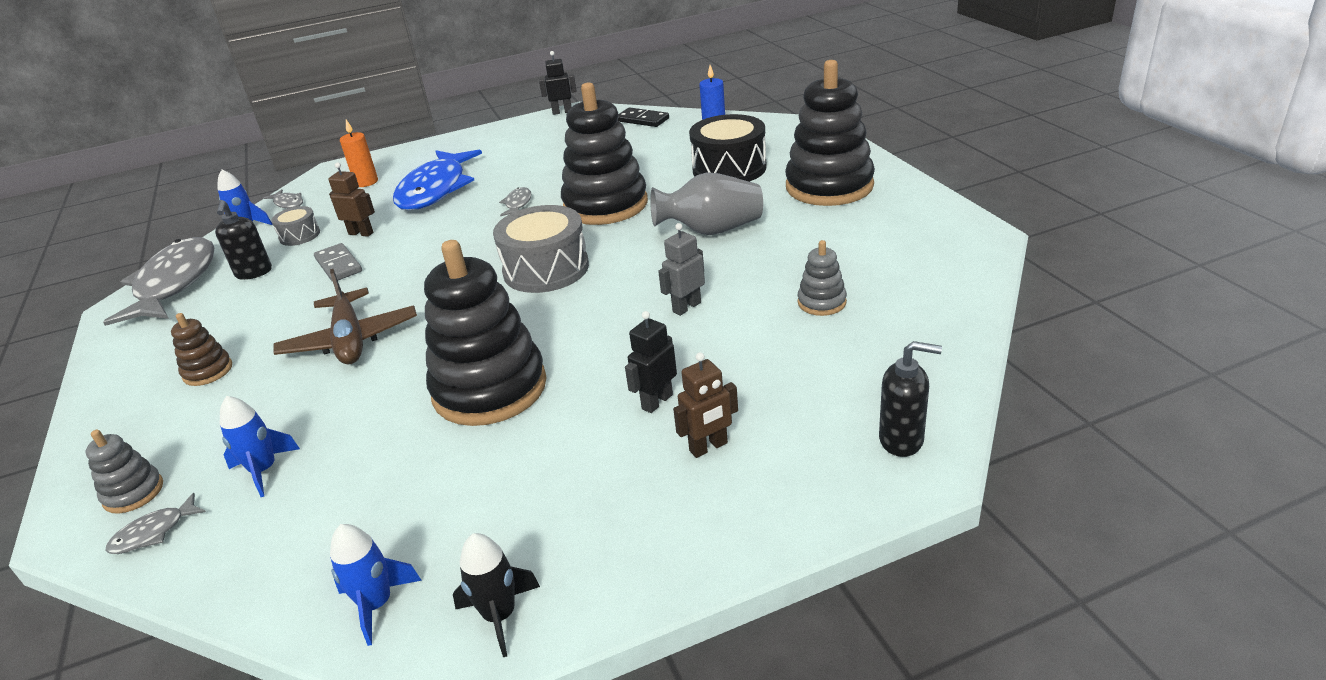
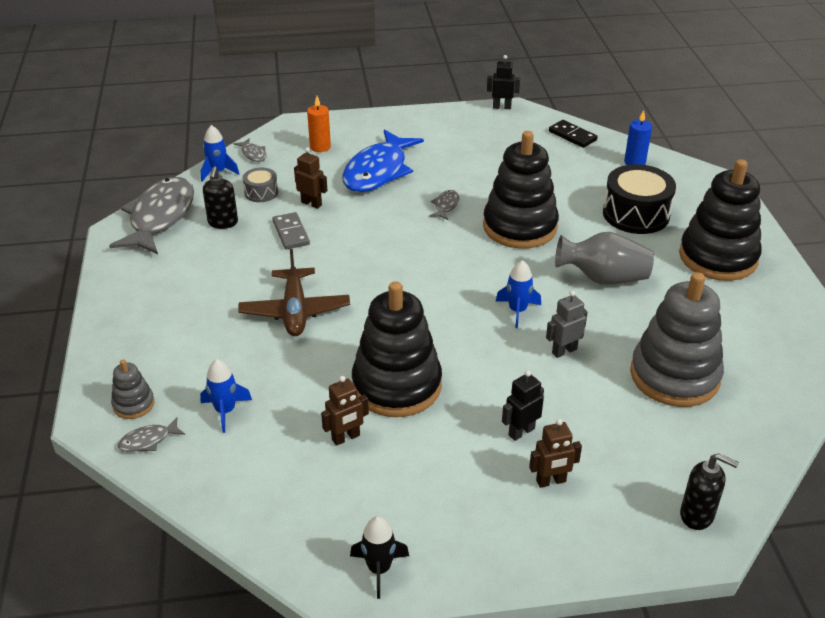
camera: 10 degrees right, 5 degrees up
(208, 371) = (186, 311): brown stacking toy -> none
(377, 604) = (297, 538): blue rocket -> blue rocket (517, 311)
(431, 462) = (346, 438): none -> brown robot
(546, 269) = (458, 282): grey drum -> none
(821, 302) = (674, 376): grey stacking toy -> grey stacking toy, size x2.22

